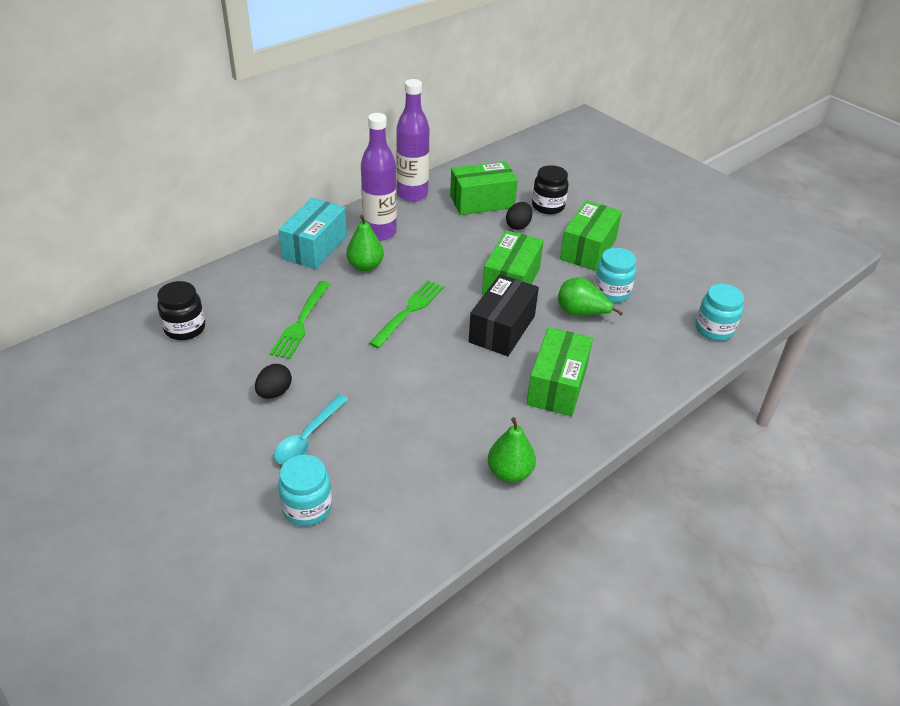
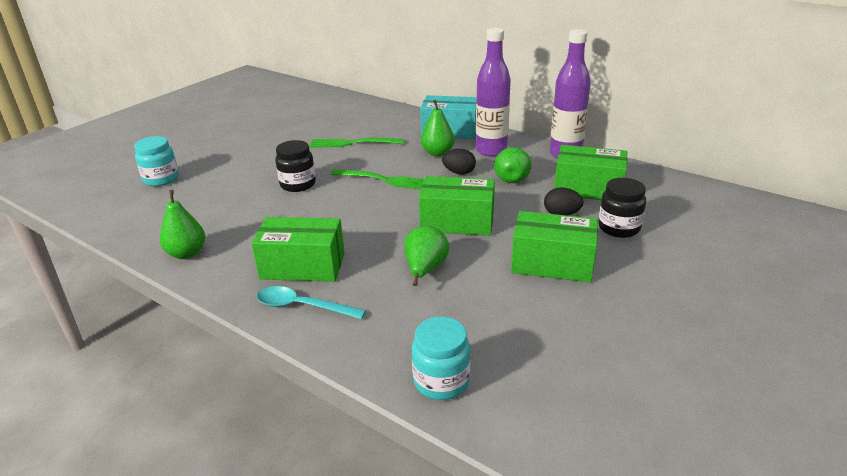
camera: 80 degrees right, 10 degrees down
(185, 328) = (332, 111): black jar -> black jar (298, 184)
(274, 392) = (273, 149): black egg -> black egg (459, 172)
(308, 437) = (228, 167): turquoise spoon -> turquoise spoon (302, 306)
(444, 234) = (512, 178): none -> green pear
(482, 202) = (588, 189): green box -> green box turned 45 degrees counterclockwise
(502, 329) = (378, 226): black box -> none
(611, 292) = (476, 288): turquoise jar -> none

